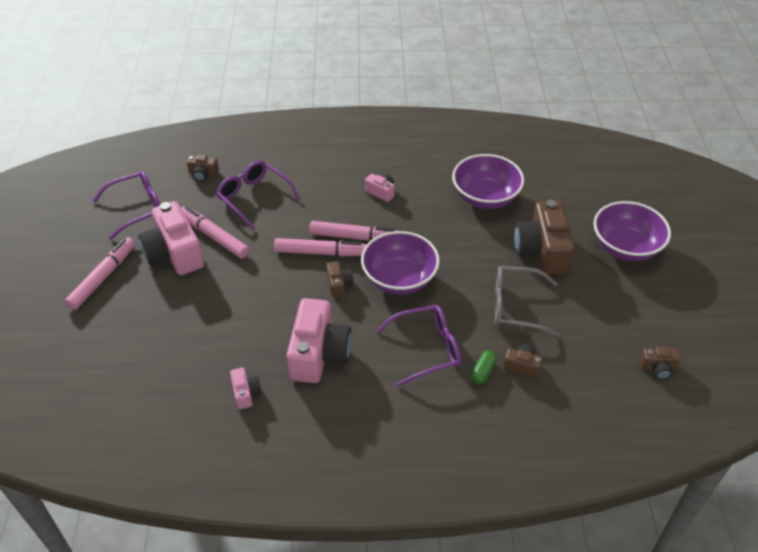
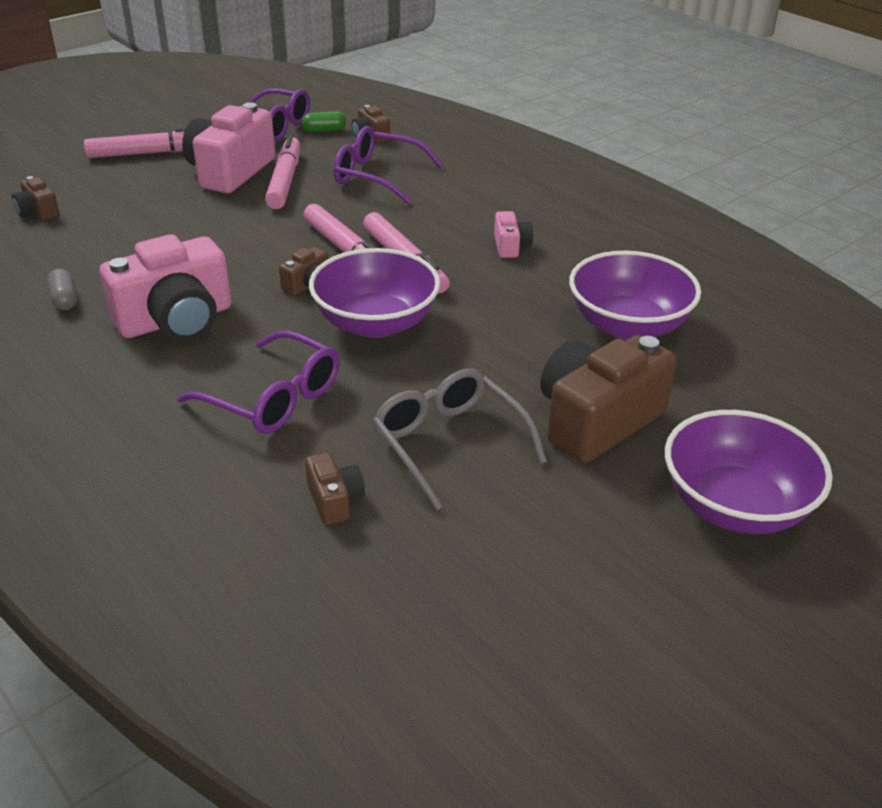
camera: 50 degrees right, 10 degrees down
(246, 393) = (64, 299): pink camera -> grey capsule
(254, 197) = (377, 176): purple glasses -> purple glasses turned 75 degrees counterclockwise
(483, 372) = (283, 466): green capsule -> green capsule (324, 130)
(658, 368) = (503, 667): brown camera -> brown camera (38, 212)

